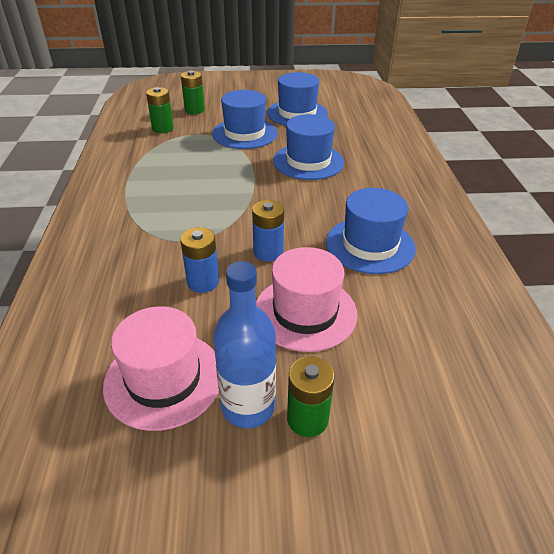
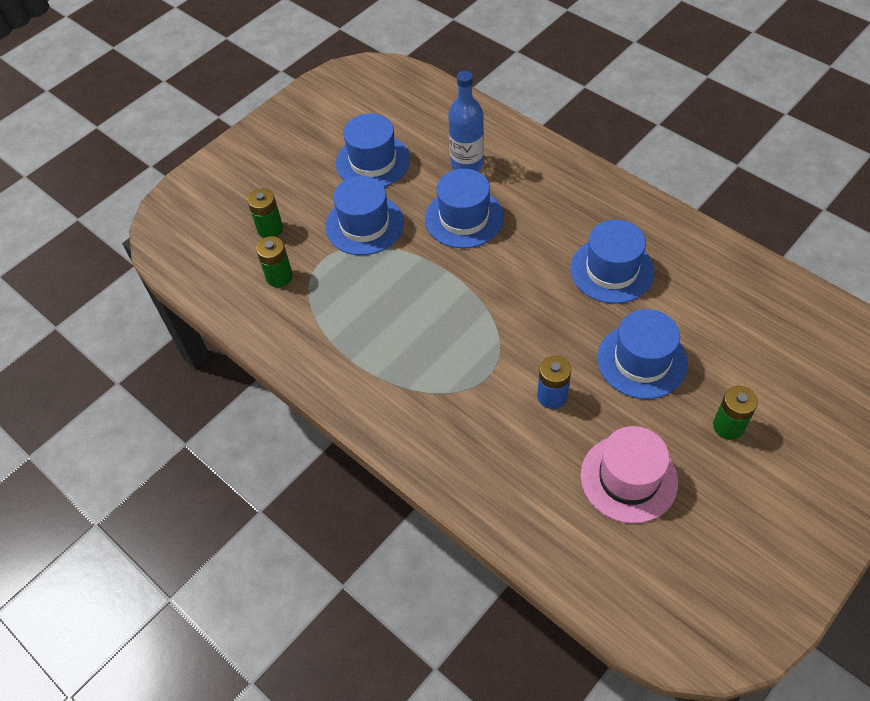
camera: 40 degrees left, 15 degrees up
(248, 406) = (692, 449): blue bottle -> blue bottle (467, 164)
(268, 252) = (558, 334): blue battery -> none
(305, 312) = (642, 361): pink hat -> blue hat

